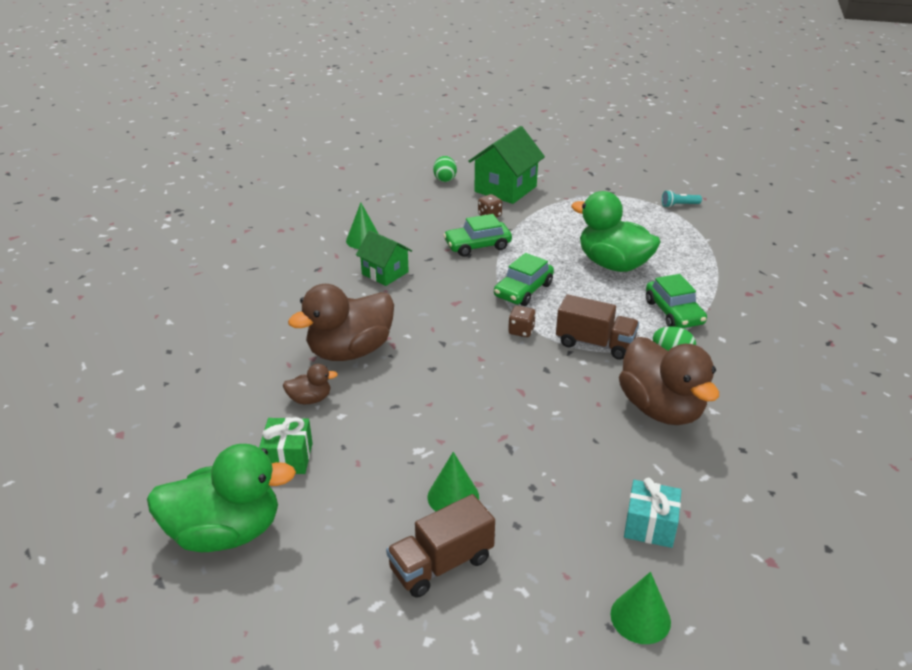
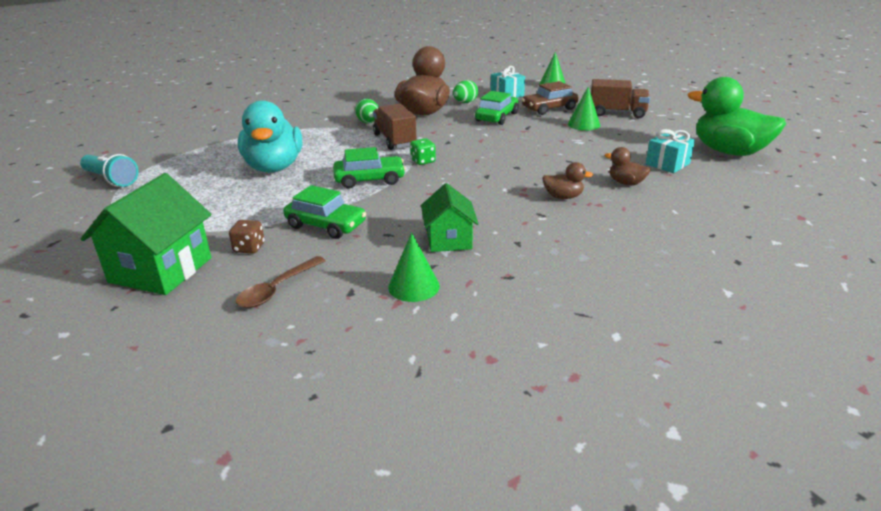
camera: 135 degrees left, 5 degrees down
(288, 458) = (667, 164): green gift -> turquoise gift
(350, 351) = (563, 197): brown duck -> brown duck, size x0.46
(430, 208) = (277, 289): none -> brown spoon
(445, 179) = (171, 325): green egg -> green egg (465, 102)
(505, 189) = (161, 270): green house -> green house turned 60 degrees counterclockwise
(521, 331) = (423, 161): brown dice -> green dice
(543, 517) = (549, 108): none -> brown car
(613, 264) = (274, 167): green duck -> turquoise duck
(674, 312) = (316, 134): green car -> green car (496, 117)
(679, 205) = (111, 180): turquoise flashlight -> turquoise flashlight, size x1.62

